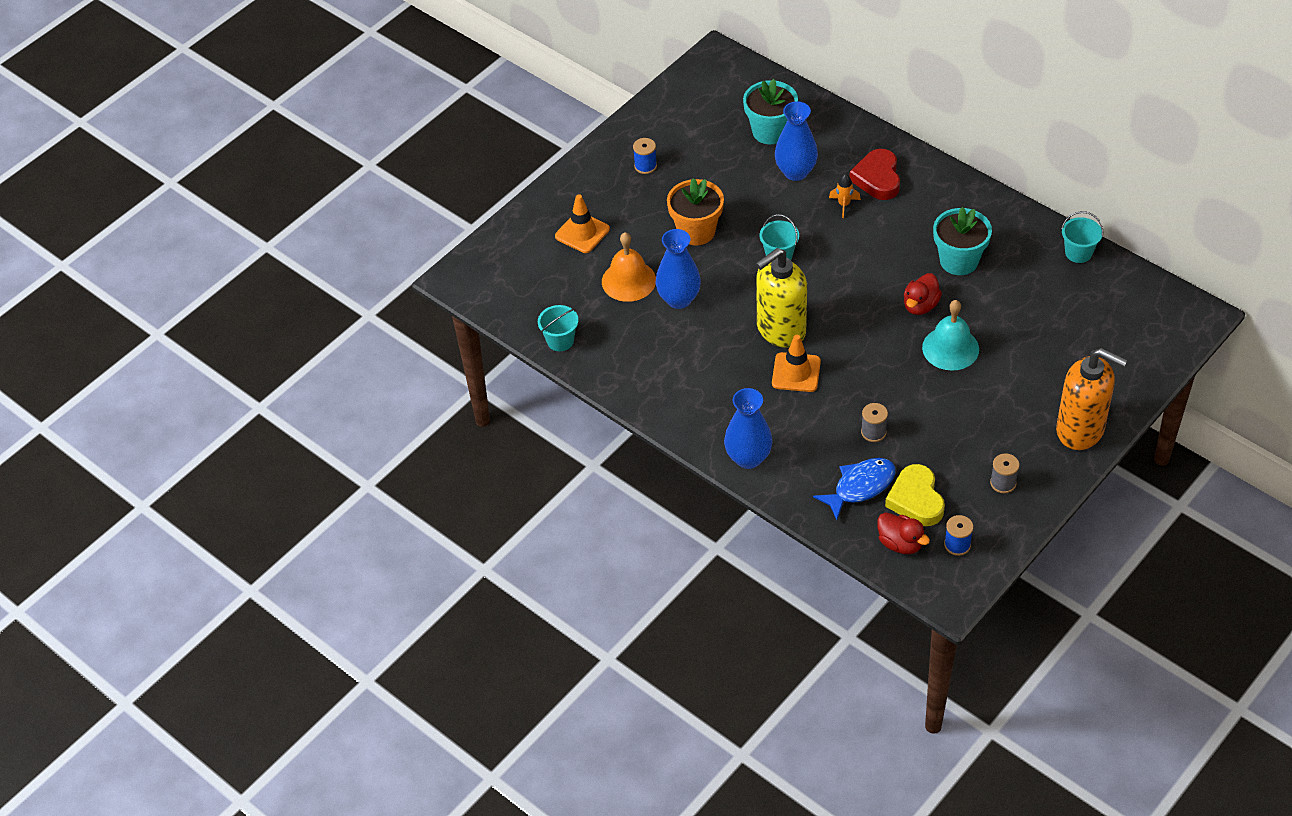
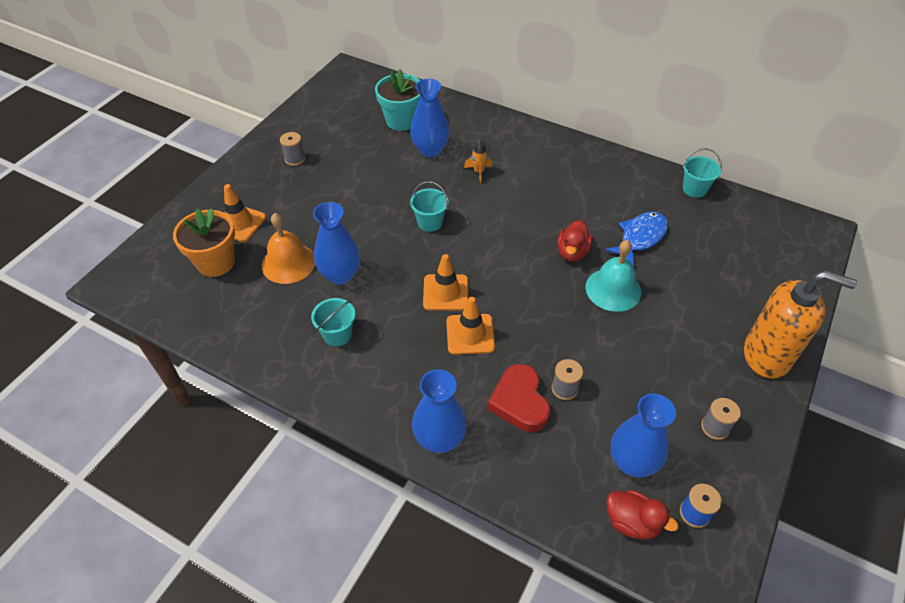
camera: 15 degrees left, 0 degrees up
(560, 341) = (222, 333): turquoise bucket -> turquoise bucket (337, 335)
(645, 166) = (295, 159): blue spool -> grey spool
(696, 231) = (349, 210): orange flower pot -> orange flower pot (216, 262)
(780, 330) = (445, 292): yellow soap dispenser -> orange traffic cone
(860, 487) = (568, 456): blue fish -> blue fish (640, 237)
(877, 178) = (502, 148): red heart -> red heart (519, 402)
(916, 500) = (632, 462): yellow heart -> blue vase
(959, 261) = (594, 208): turquoise flower pot -> none

